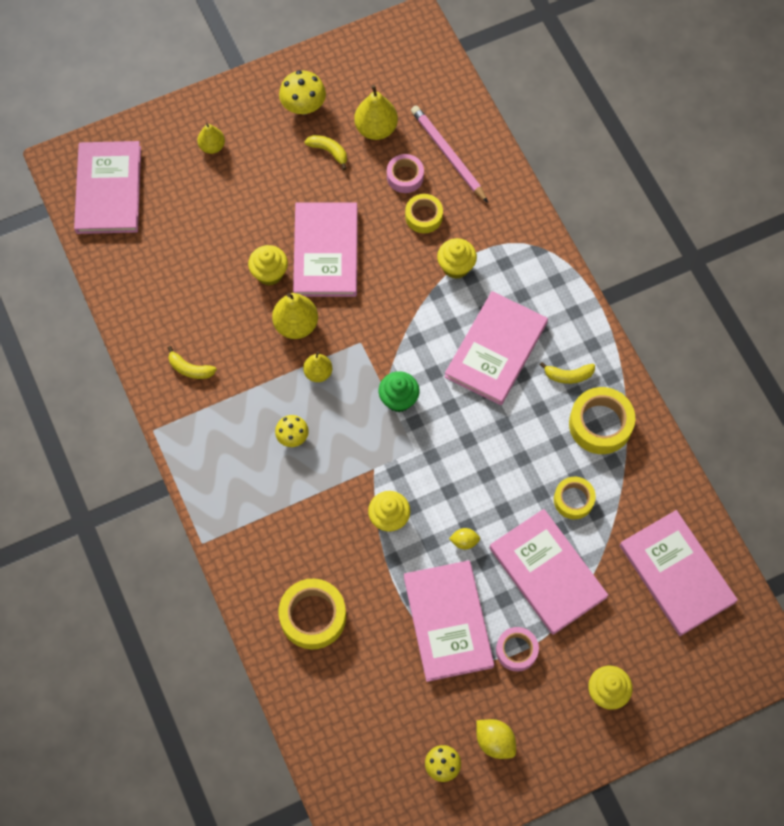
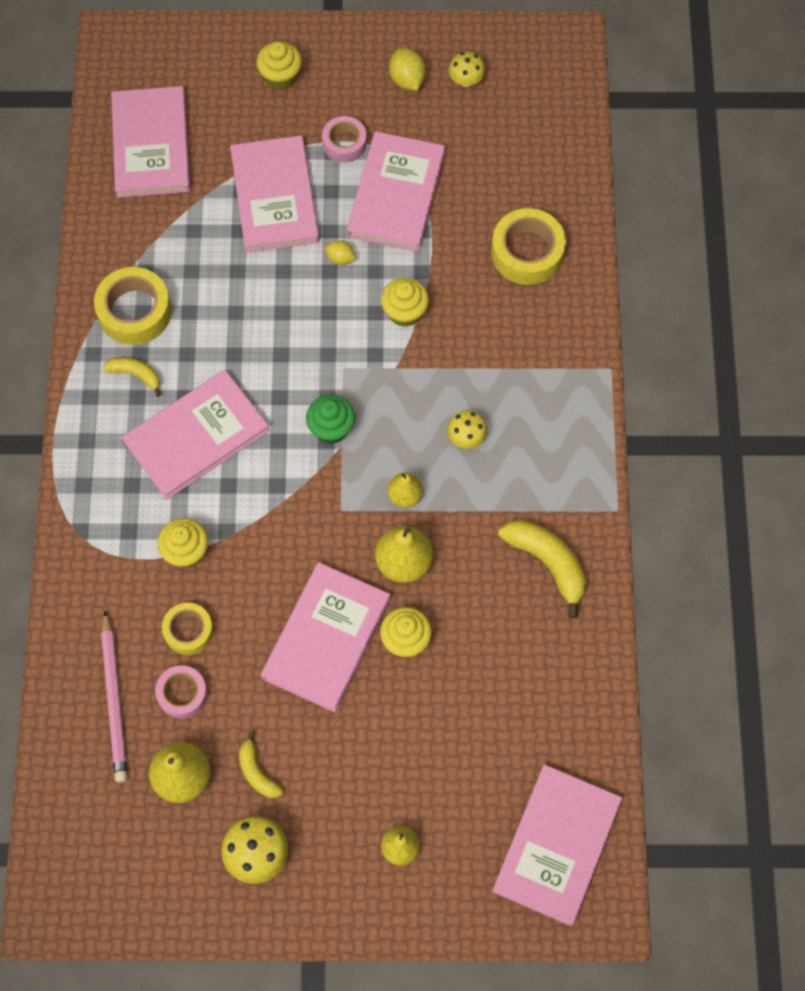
camera: 155 degrees left, 0 degrees up
(190, 369) = (547, 563): yellow banana -> yellow banana, size x1.71
(573, 500) = (208, 251): yellow tape -> none

